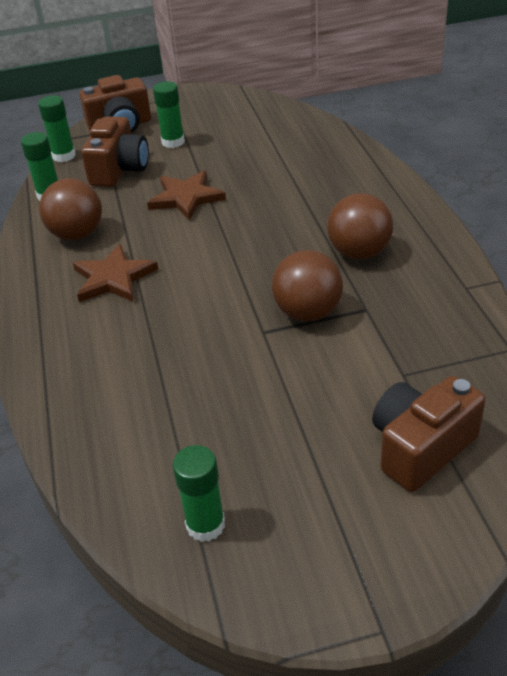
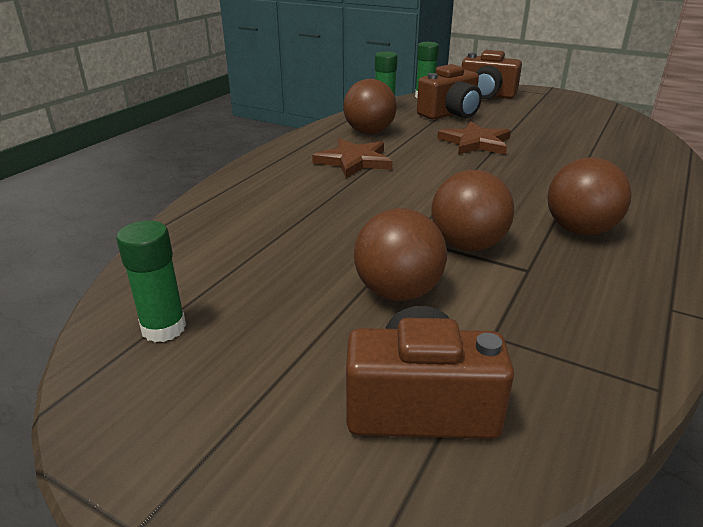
camera: 40 degrees right, 10 degrees down
(173, 142) = (513, 113): green glue stick -> none
(314, 383) = (398, 292): none -> brown ball

